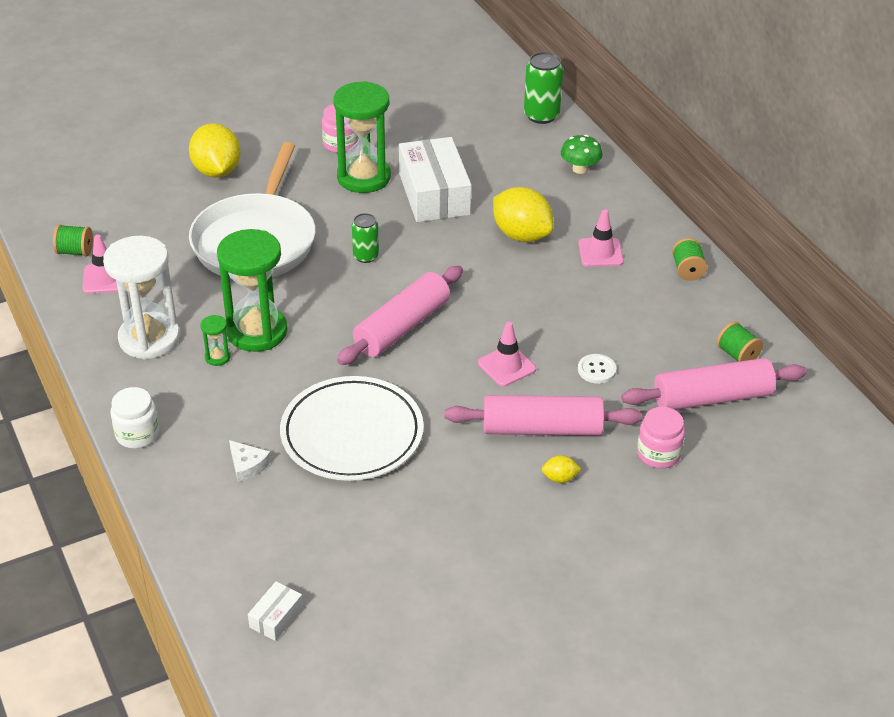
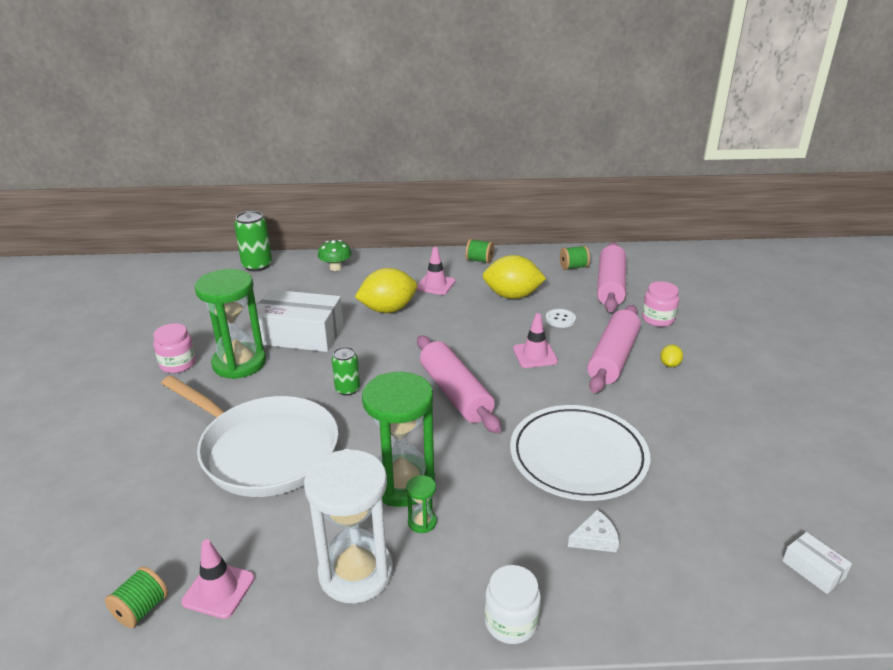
camera: 65 degrees left, 10 degrees down
(217, 171) = (126, 451): yellow lemon -> yellow lemon (512, 296)

